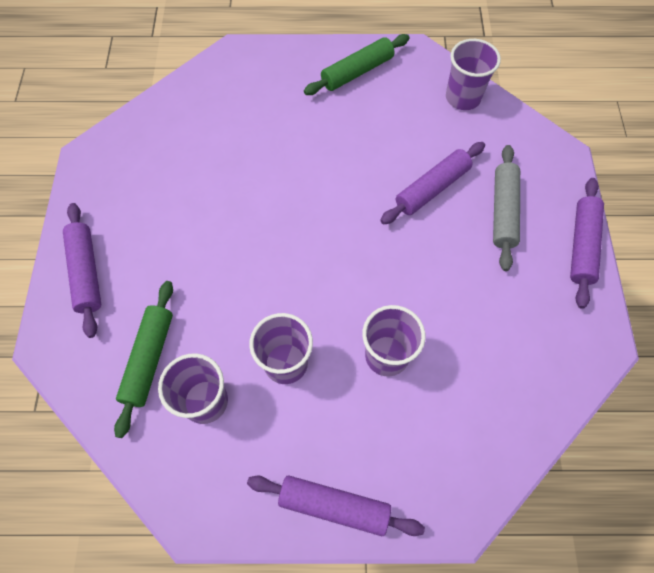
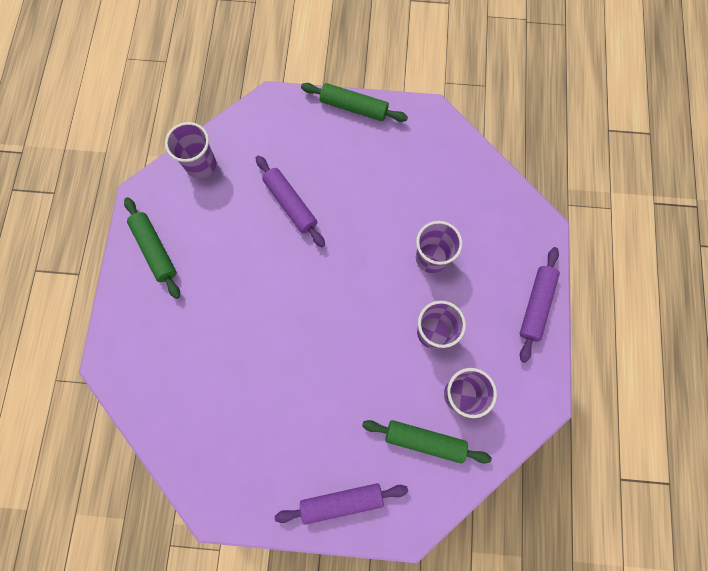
camera: 85 degrees left, 10 degrees up
(503, 211) = (318, 155): grey rolling pin -> none
(582, 246) = (354, 107): purple rolling pin -> green rolling pin

